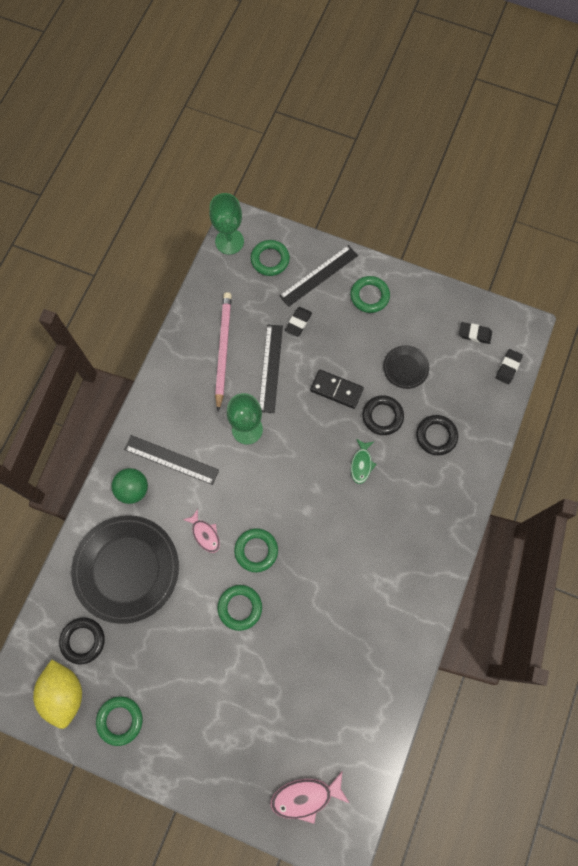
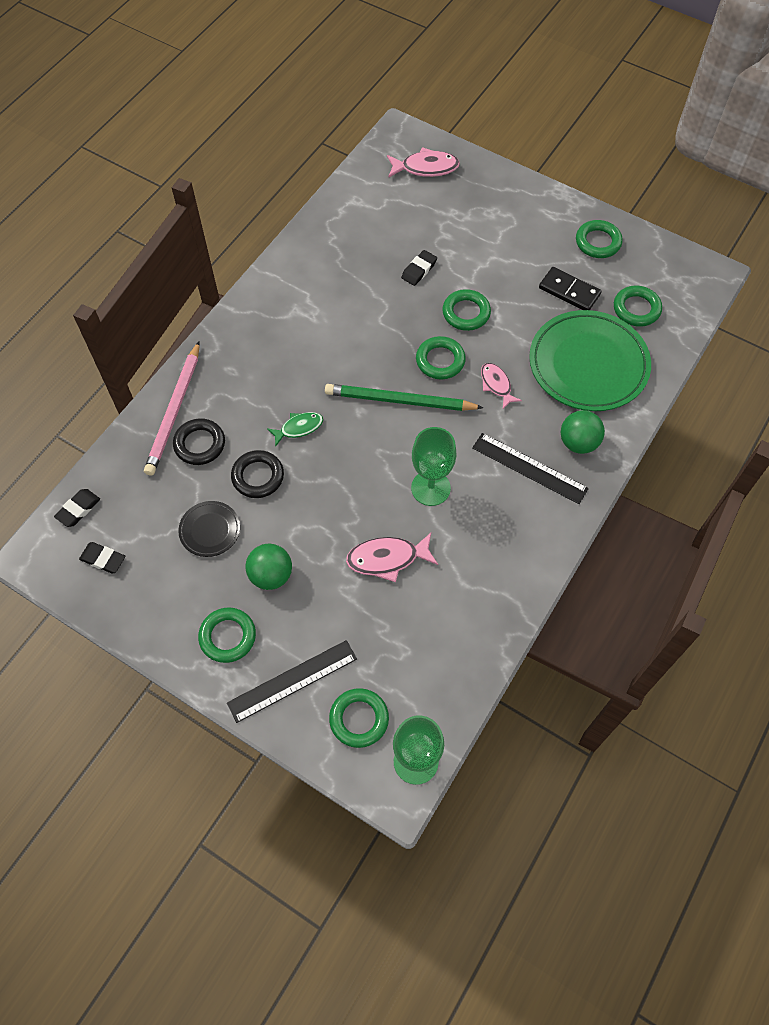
camera: 170 degrees left, 10 degrees down
(64, 693) = (654, 270): yellow lemon -> none
(83, 640) = (636, 309): black ring -> green ring
(126, 569) = (588, 364): black plate -> green plate
(223, 349) = (448, 594): pink pencil -> pink pencil (174, 411)
(270, 368) = (387, 559): black ruler -> pink fish
(284, 504) = (399, 401): none -> green pencil
(298, 322) = (337, 615): black eraser -> black eraser (419, 270)
(336, 390) = (307, 517): black domino -> black domino (569, 291)
(351, 342) = (271, 575): none -> green ball
(361, 464) = (299, 428): green fish -> green fish turned 45 degrees clockwise

